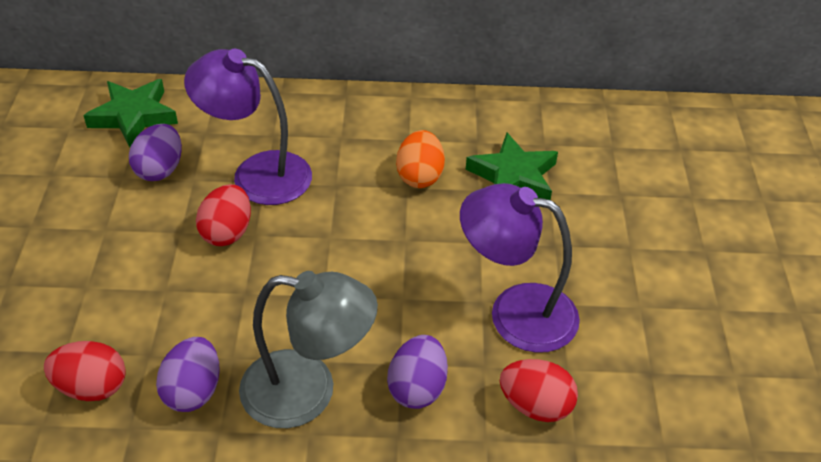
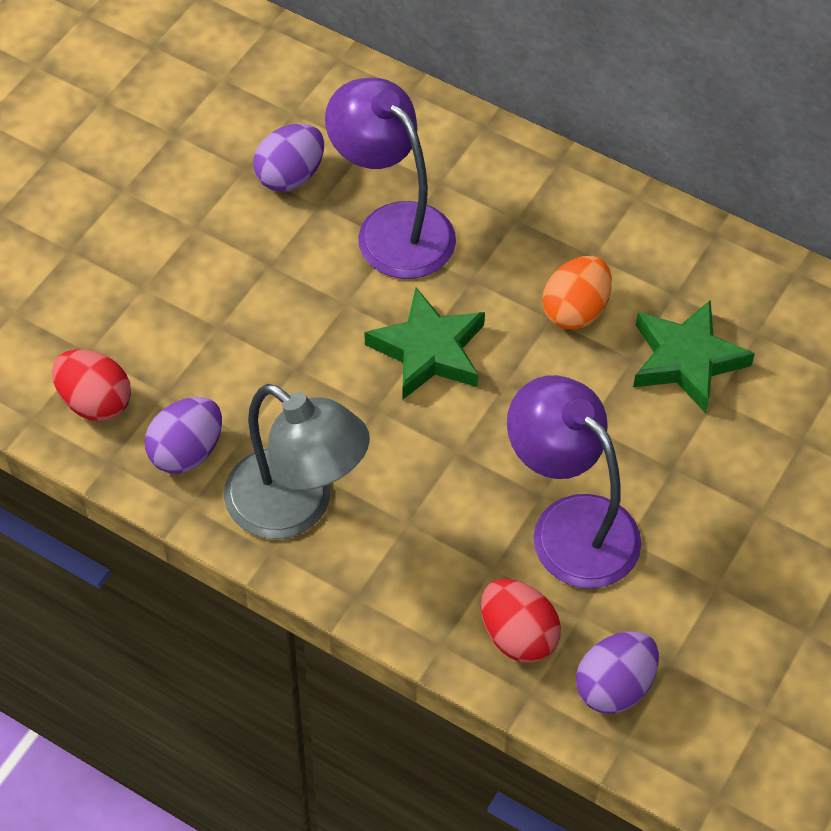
camera: 30 degrees right, 10 degrees up
(134, 116) = (299, 92): green star -> green star (429, 351)
(227, 232) = (318, 287): red egg -> none
(417, 388) = (408, 557): purple egg -> purple egg (614, 687)

